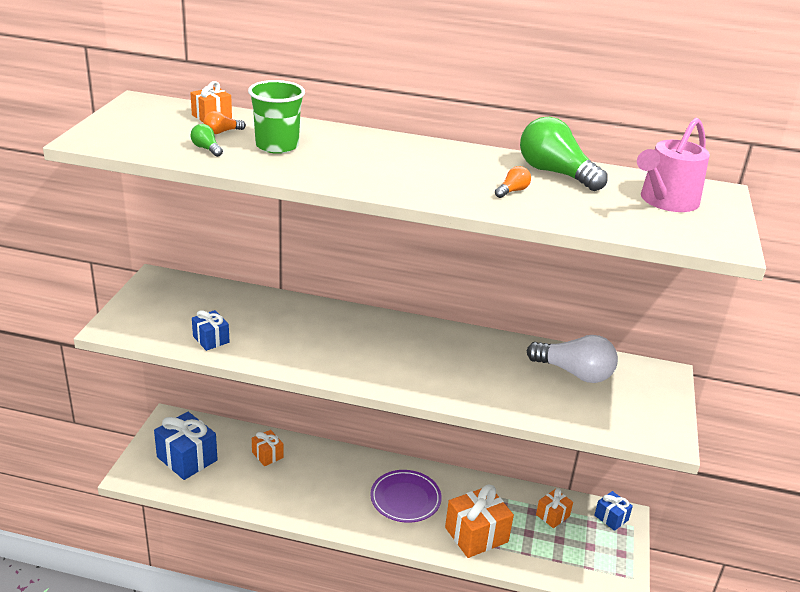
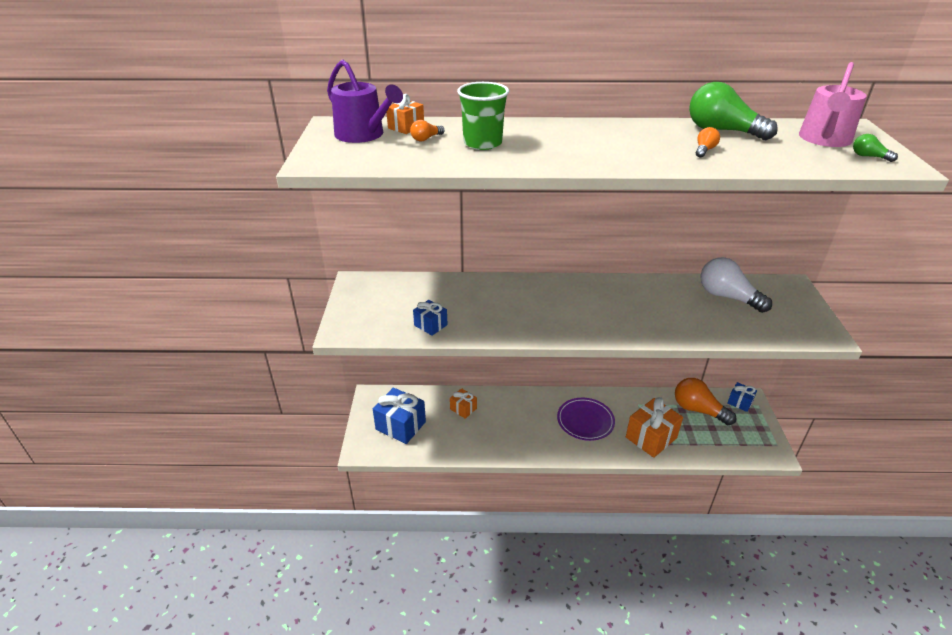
camera: 10 degrees left, 5 degrees up
(161, 118) = (363, 135): none -> purple watering can
(206, 149) = (425, 155): green light bulb -> green light bulb (869, 157)
(552, 515) = (698, 410): orange gift -> orange light bulb
(574, 373) = (727, 297): white light bulb -> white light bulb turned 150 degrees counterclockwise

